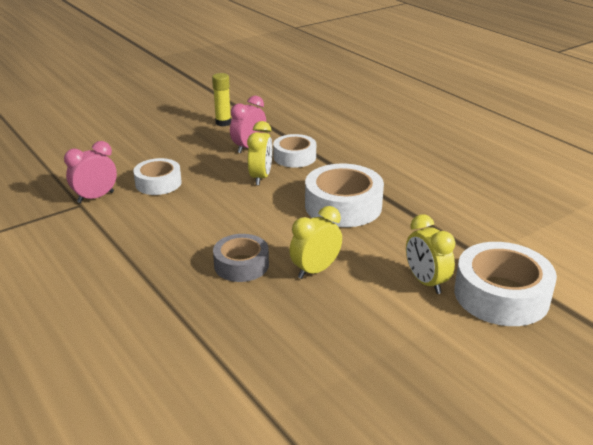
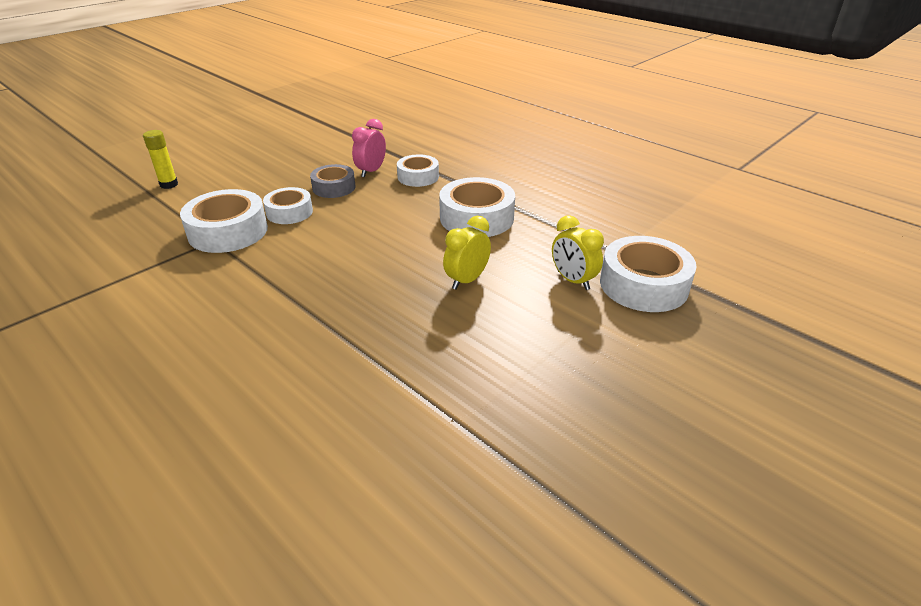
camera: 10 degrees left, 5 degrees up
(95, 197) = (228, 231): pink clock -> white tape
(223, 123) = (339, 150): yellow glue stick -> yellow glue stick (169, 184)
(241, 265) = (394, 282): grey tape -> grey tape (334, 187)
(260, 177) = (390, 198): yellow clock -> none

